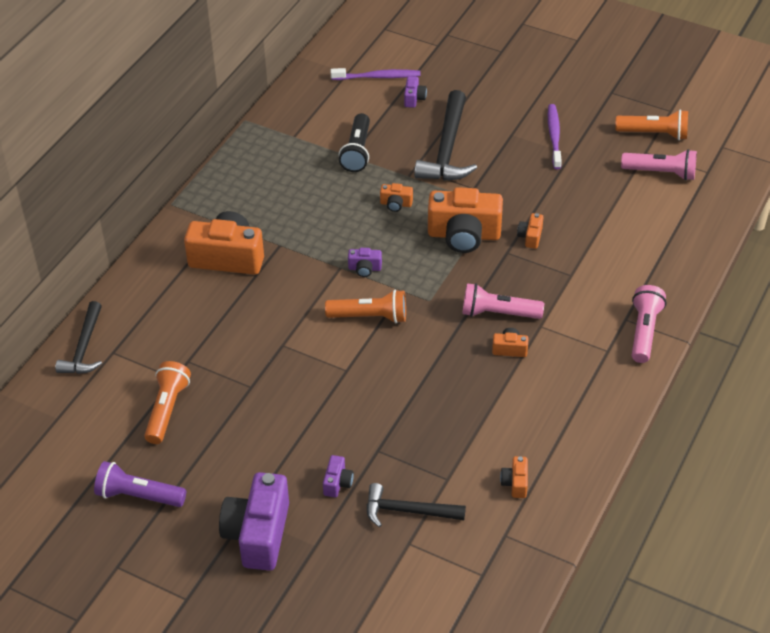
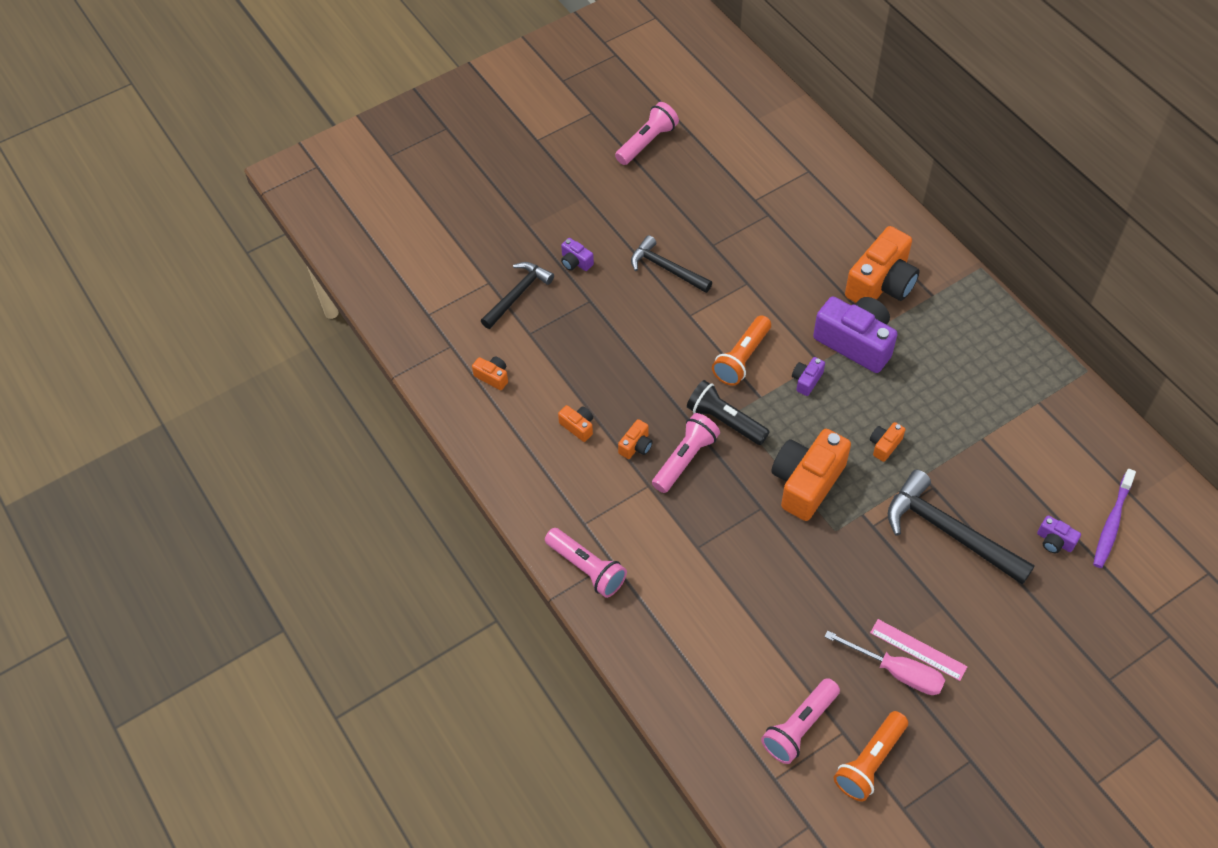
camera: 120 degrees right, 10 degrees up
(84, 347) = (825, 155): black hammer -> black hammer (666, 268)
(138, 495) = (647, 142): purple flashlight -> pink flashlight
(167, 409) = (722, 185): orange flashlight -> none
(258, 534) = (562, 197): purple camera -> purple camera (855, 343)
(357, 151) = (986, 447): black flashlight -> black flashlight (725, 420)
(530, 237) = (771, 540): orange camera -> orange camera (578, 426)
(554, 136) = (918, 649): purple toothbrush -> pink ruler
(579, 141) = (897, 672): none -> pink screwdriver

